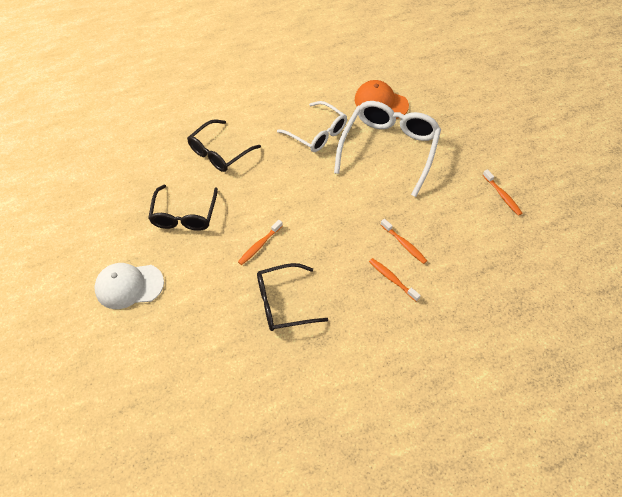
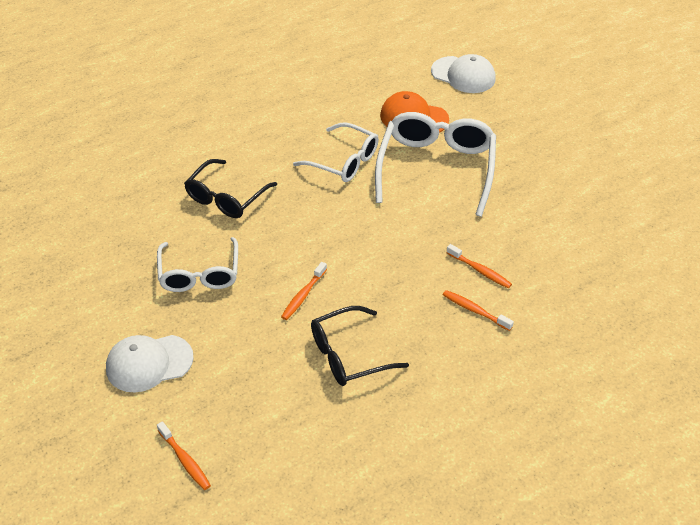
camera: 10 degrees left, 10 degrees down
(184, 215) = (199, 274): black glasses -> white glasses
(429, 70) = (463, 75): none -> white cap
(502, 196) = (584, 202): orange toothbrush -> orange toothbrush (185, 460)

